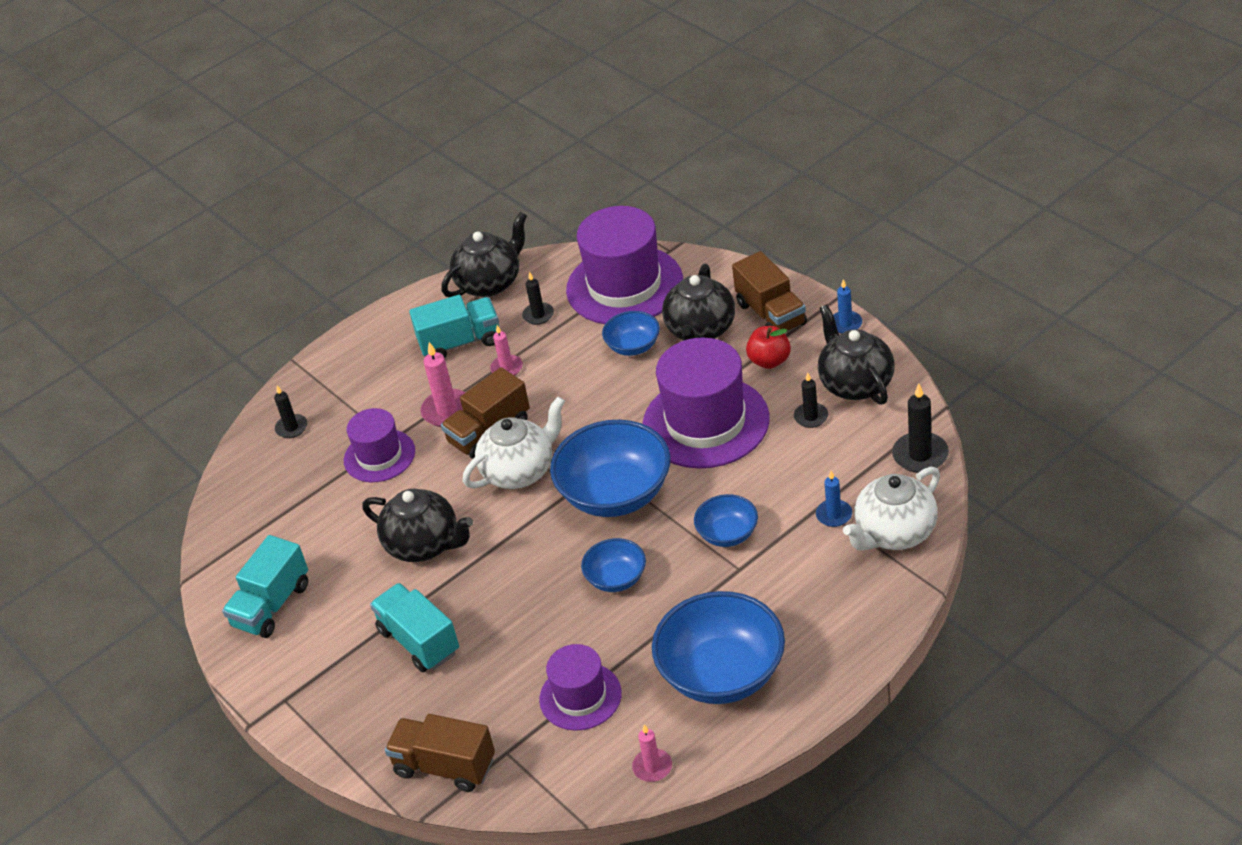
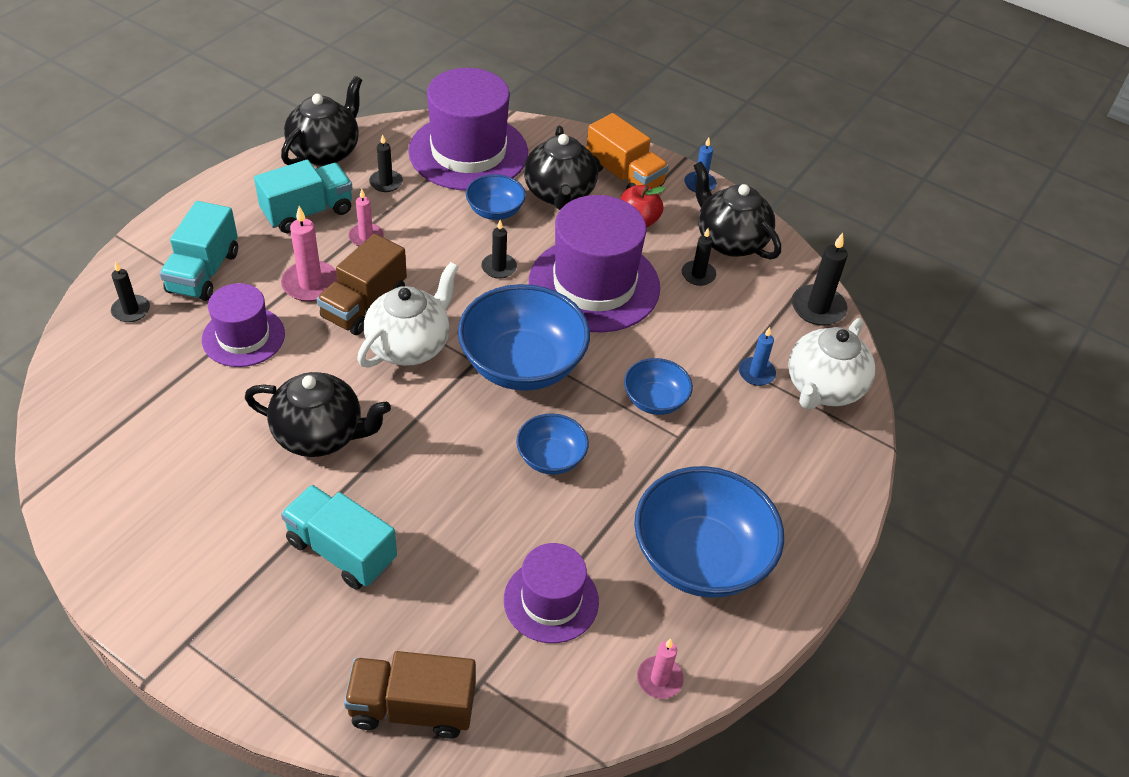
camera: 25 degrees left, 5 degrees up
(272, 605) = (147, 522): turquoise truck -> turquoise truck (204, 272)
(620, 402) = (499, 267): none -> black candle
(771, 314) = (624, 176): brown truck -> orange truck

